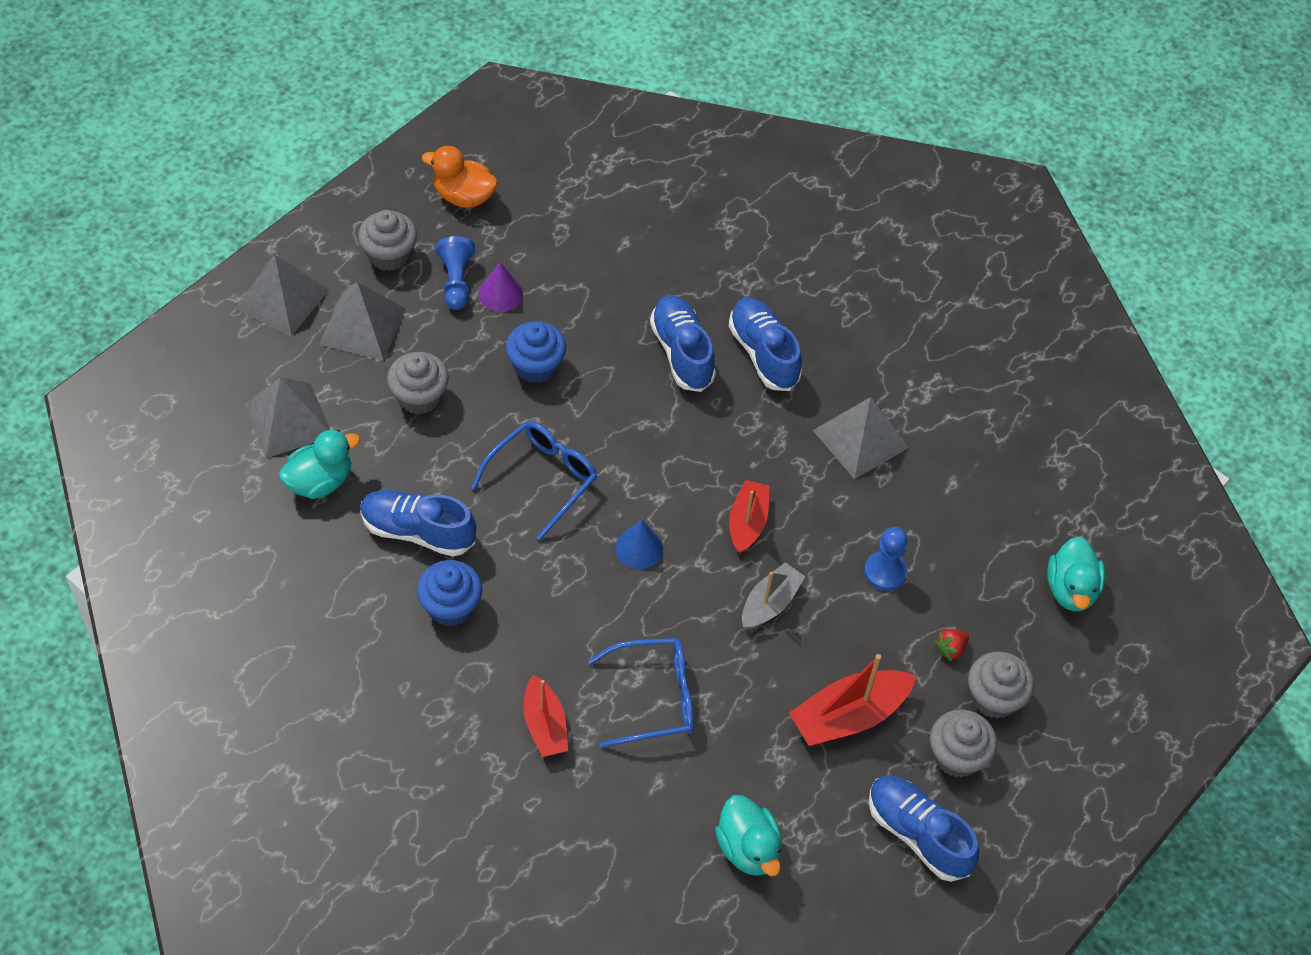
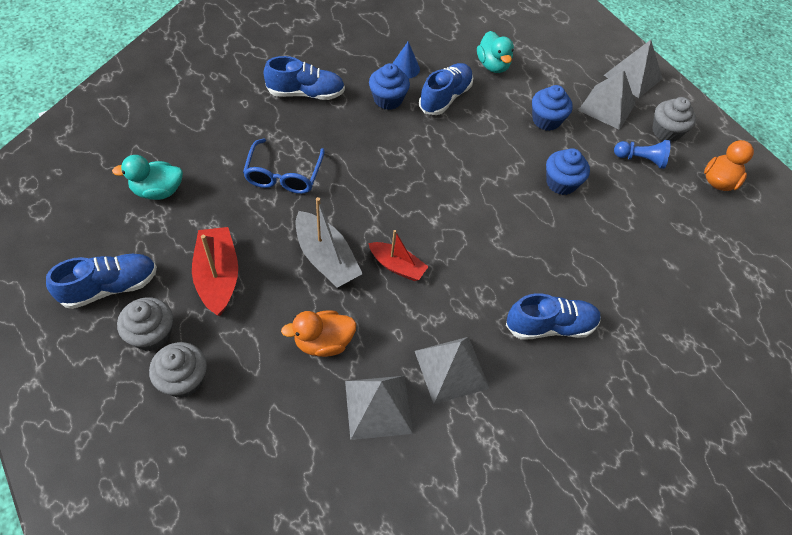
camera: 105 degrees right, 0 degrees up
(288, 420) = (540, 62): grey pyramid -> grey pyramid (378, 407)
(419, 397) = (546, 120): grey cupcake -> blue cupcake
(500, 293) = (627, 180): purple cone -> none
(543, 478) = (467, 163): blue glasses -> none
(545, 725) = (290, 120): red boat -> none
(639, 548) = (397, 198): blue cone -> blue cone (405, 68)
(682, 352) = (559, 271): blue shoe -> blue shoe (306, 93)
(770, 603) = (326, 258): grey boat -> grey boat, size x1.52
(885, 572) = (323, 342): blue pawn -> orange duck
(950, 649) = (239, 364): red strawberry -> none
(1071, 589) = (250, 485): turquoise duck -> none

